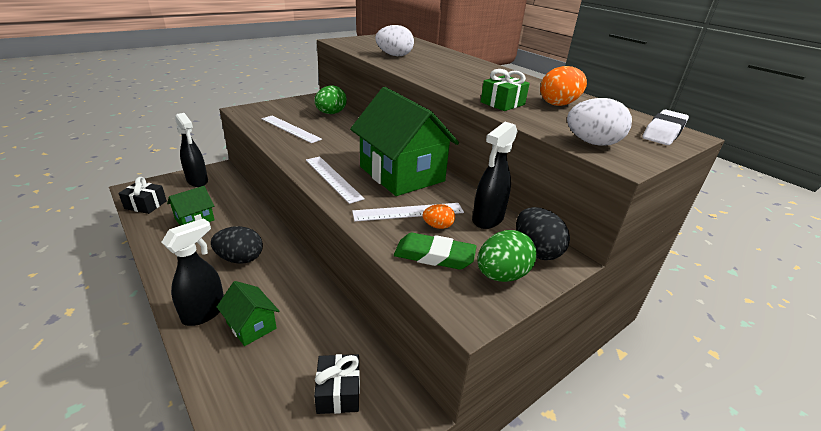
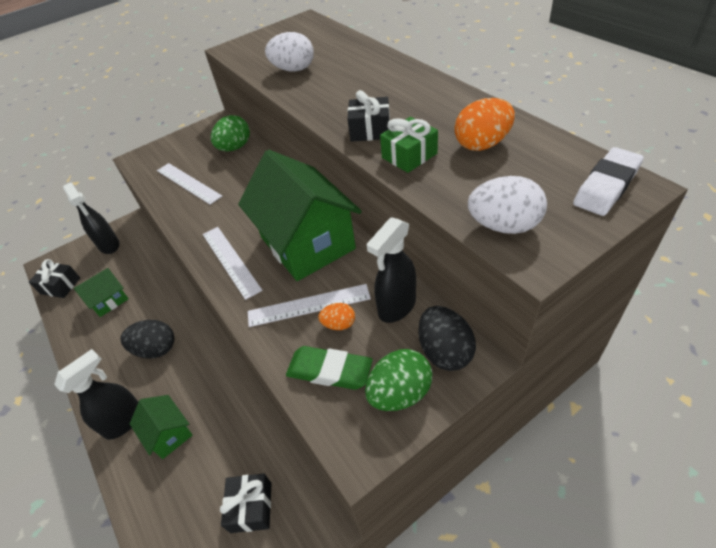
camera: 10 degrees right, 15 degrees up
(466, 89) = (370, 130): none -> black gift

